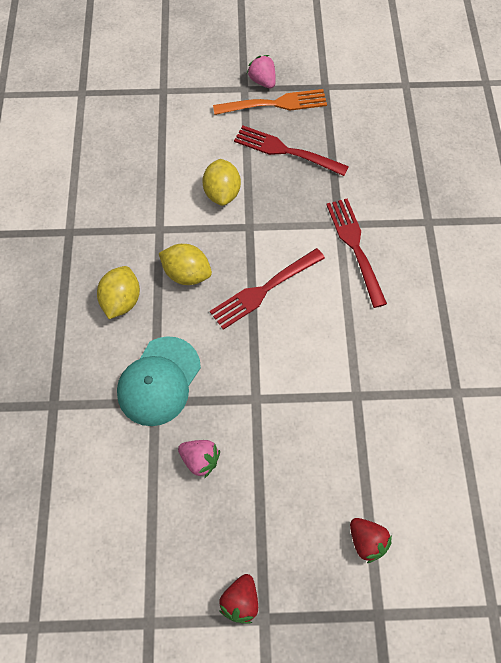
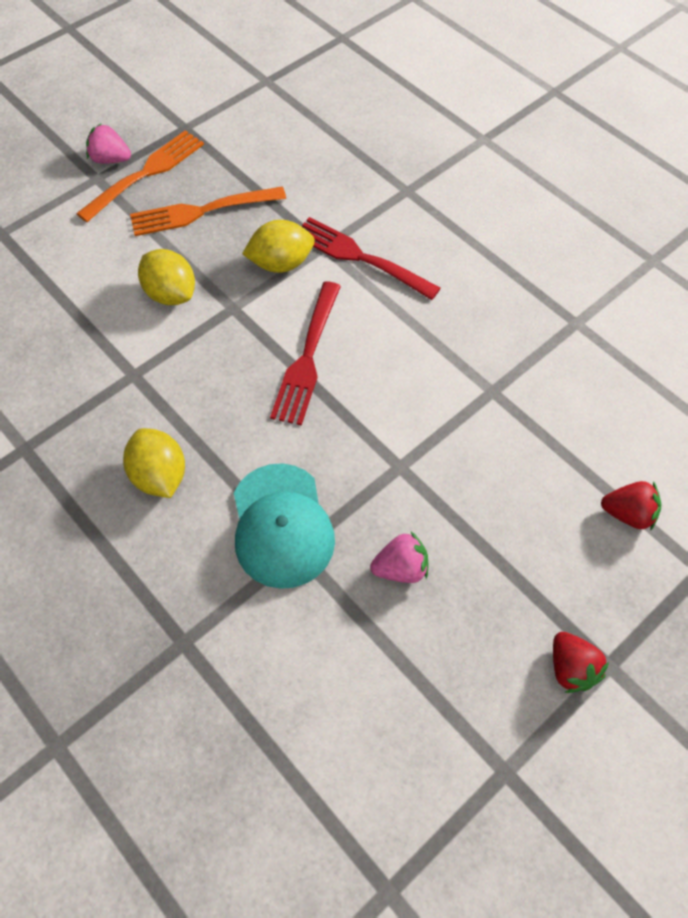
camera: 40 degrees left, 5 degrees down
(187, 274) = (208, 398): yellow lemon -> yellow lemon (281, 263)
(287, 151) = (203, 211): red fork -> orange fork

